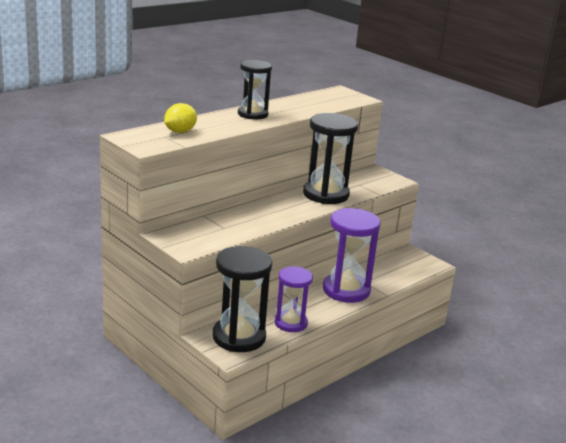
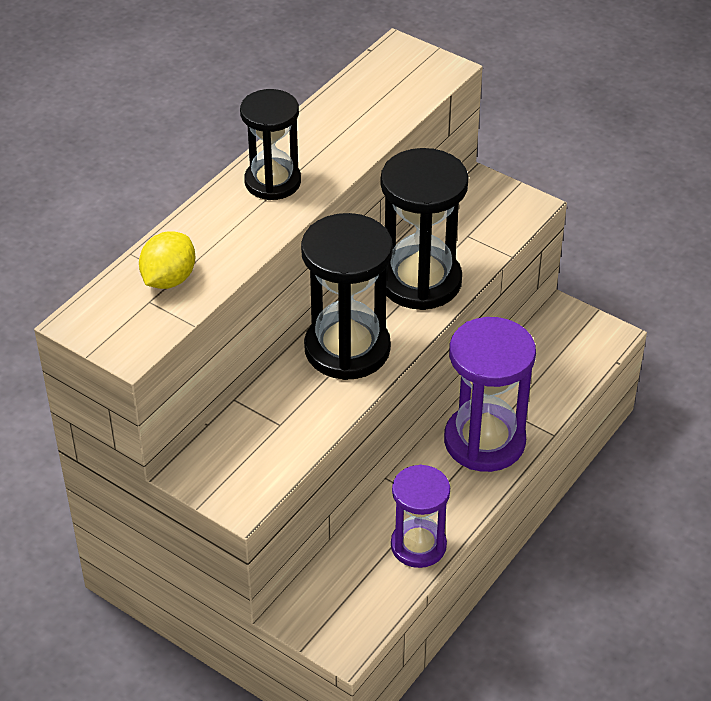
camera: 10 degrees left, 20 degrees up
(239, 337) = (346, 602): black hourglass -> black hourglass (347, 349)

